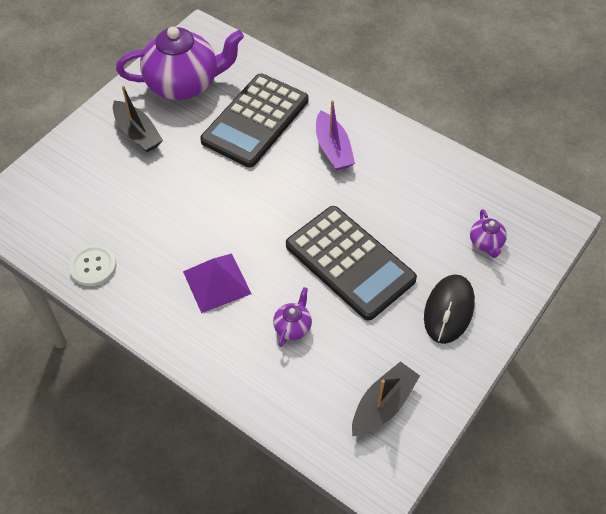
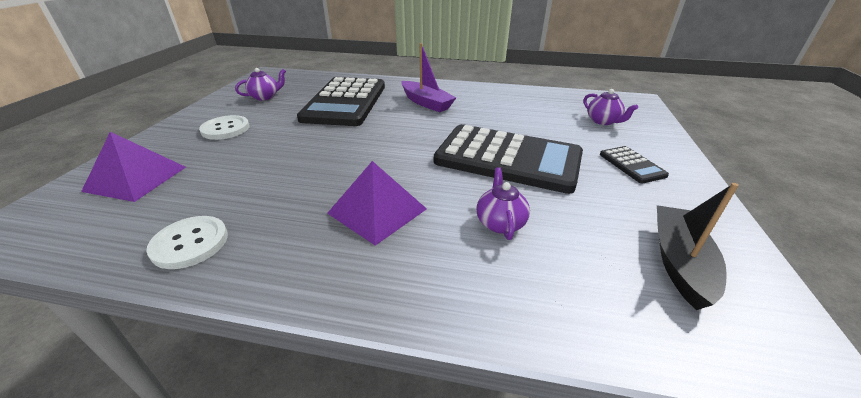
camera: 25 degrees left, 20 degrees down
(65, 183) = (136, 178): none -> purple pyramid
(138, 133) = (225, 129): black boat -> white button
(184, 84) = (265, 97): purple teapot -> purple teapot, size x0.42
(449, 310) = (632, 165): black mouse -> black calculator

